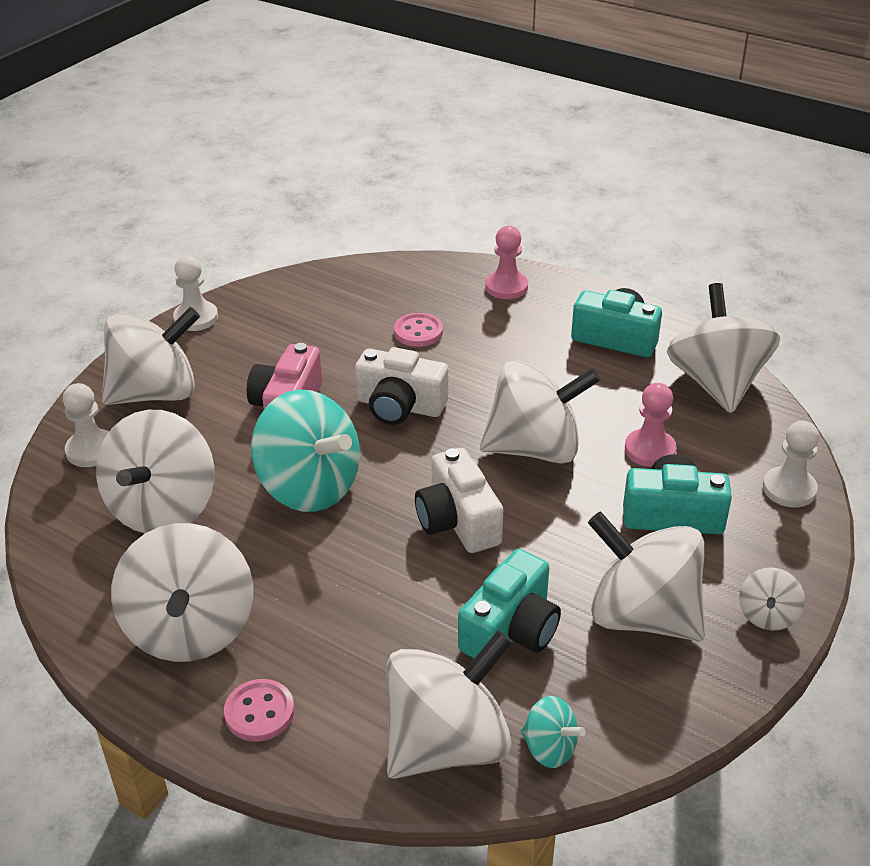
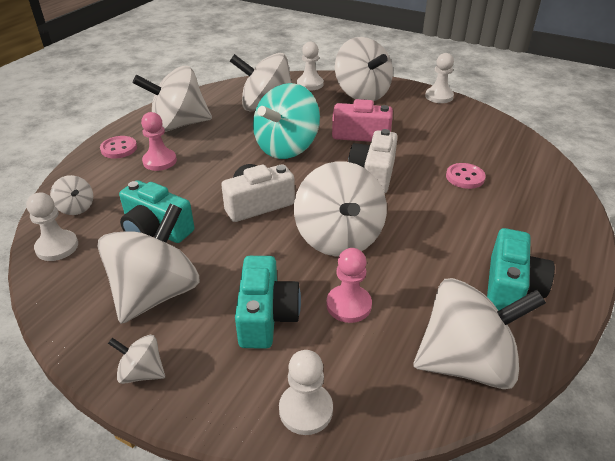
camera: 85 degrees right, 0 degrees up
(447, 743) = (76, 208): white spinning top -> white spinning top, size x0.46
(506, 287) = (554, 218): pink pawn -> pink pawn (160, 161)
(549, 748) = (57, 247): turquoise spinning top -> white pawn

